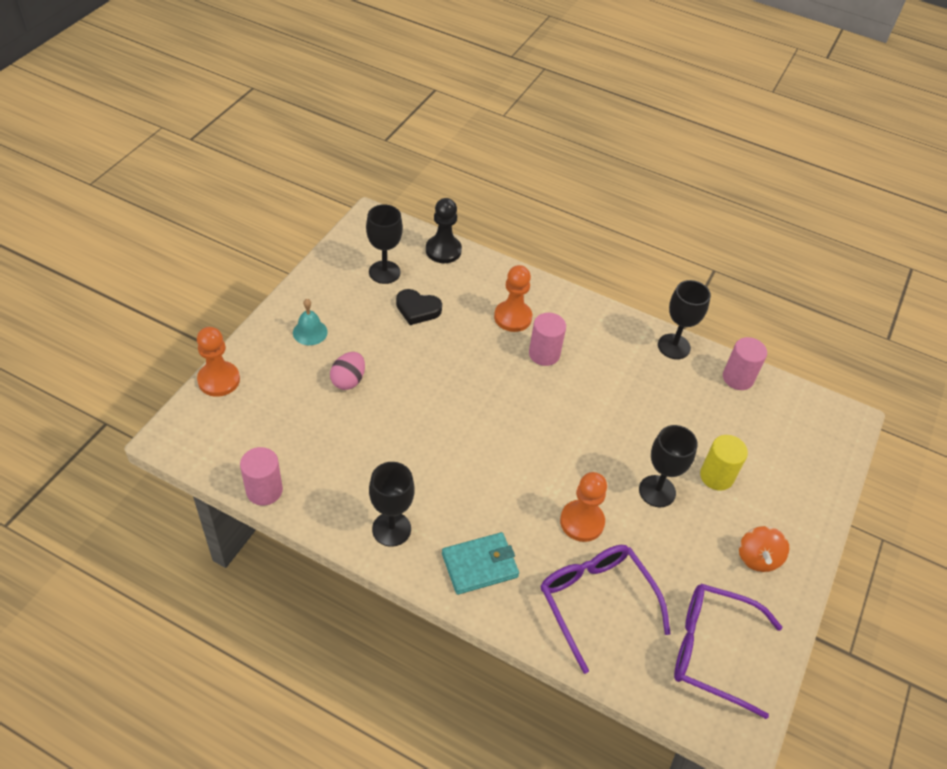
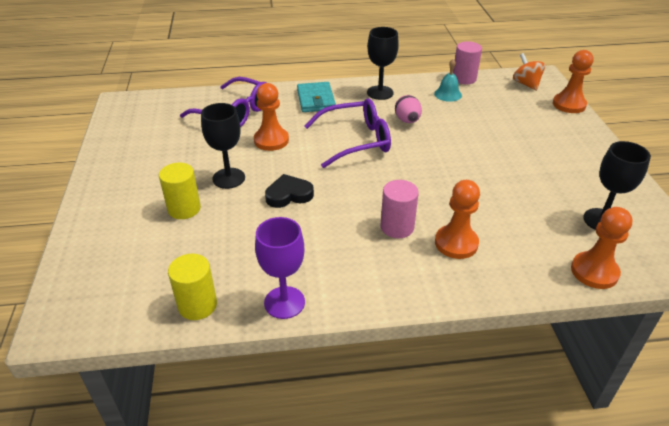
camera: 150 degrees right, 10 degrees down
(310, 332) = (571, 151): turquoise bell -> turquoise bell (448, 94)
(348, 380) = (503, 139): pink egg -> pink egg (407, 121)
(417, 309) = (533, 206): black heart -> black heart (289, 195)
(443, 250) = (594, 271): black pawn -> orange pawn
(479, 565) = (316, 100): turquoise wallet -> turquoise wallet turned 45 degrees counterclockwise
(674, 346) = (284, 302): black goblet -> purple goblet
(712, 650) = (149, 122): purple glasses -> purple glasses (356, 141)
(738, 378) = (197, 305): pink cylinder -> yellow cylinder
(757, 558) = (131, 174): orange spinning top -> orange spinning top (526, 84)

